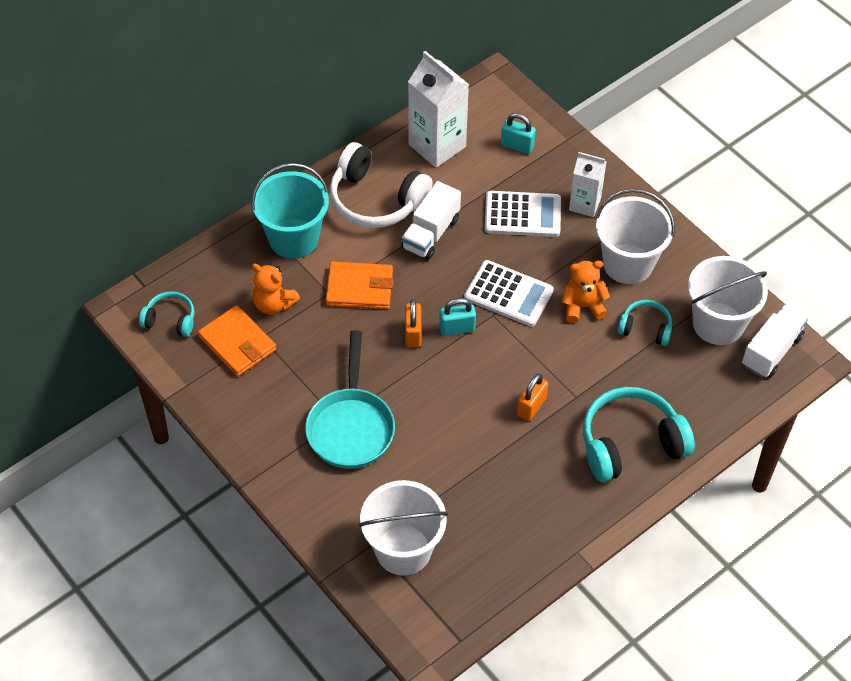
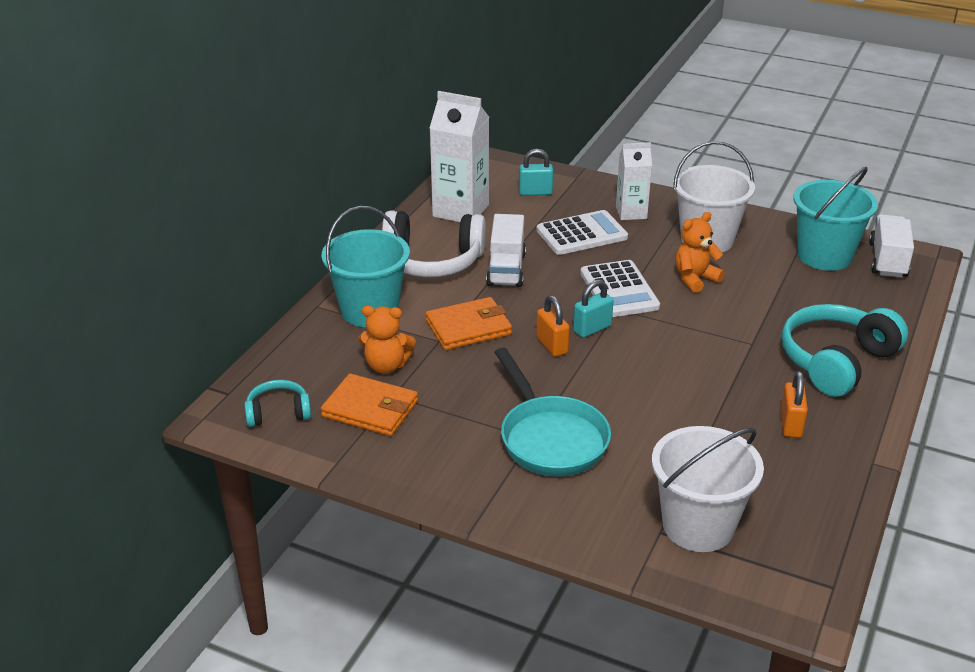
camera: 25 degrees left, 20 degrees down
(508, 294) = (619, 290): white calculator -> white calculator turned 75 degrees clockwise
(531, 407) = (718, 364): orange padlock -> orange padlock (790, 424)
(645, 328) = (765, 277): turquoise headphones -> none
(718, 324) = (824, 256): white bucket -> turquoise bucket

